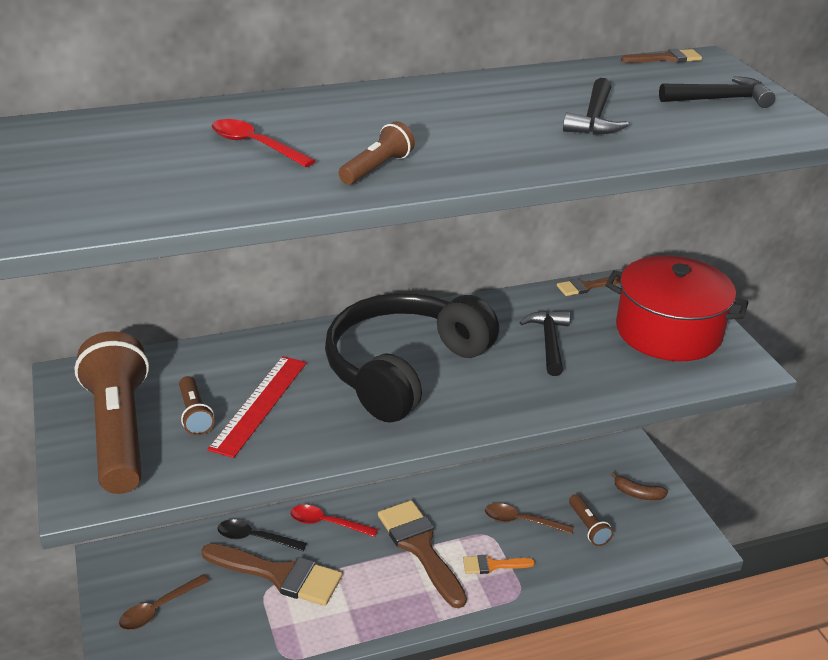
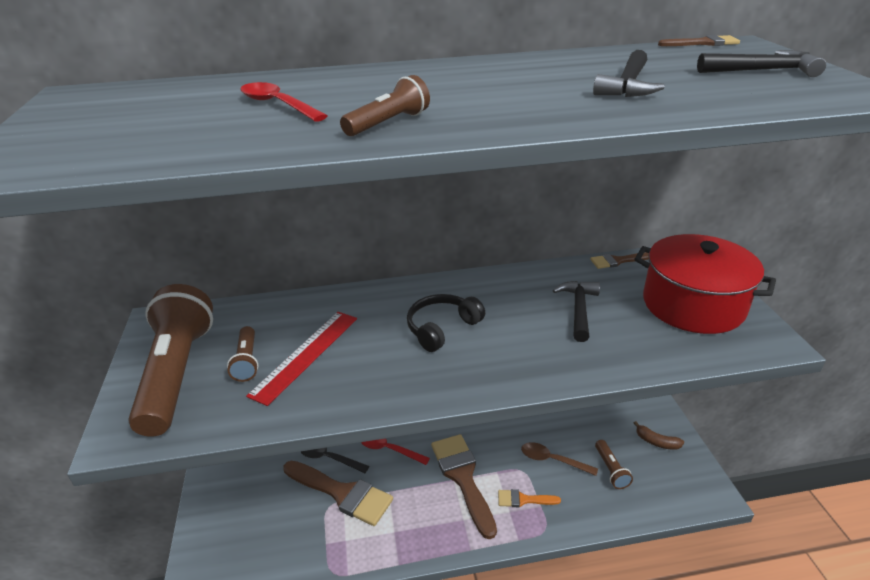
camera: 10 degrees right, 0 degrees up
(159, 609) = (239, 516): brown spoon -> none
(404, 369) = (442, 328): black headphones -> black headphones, size x0.49

